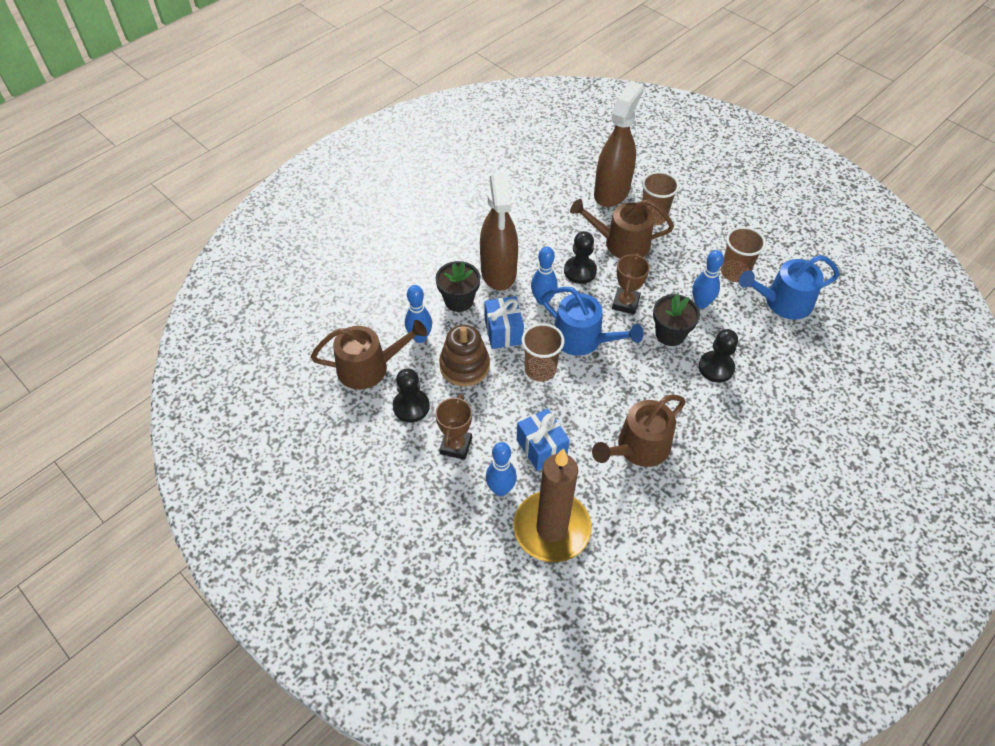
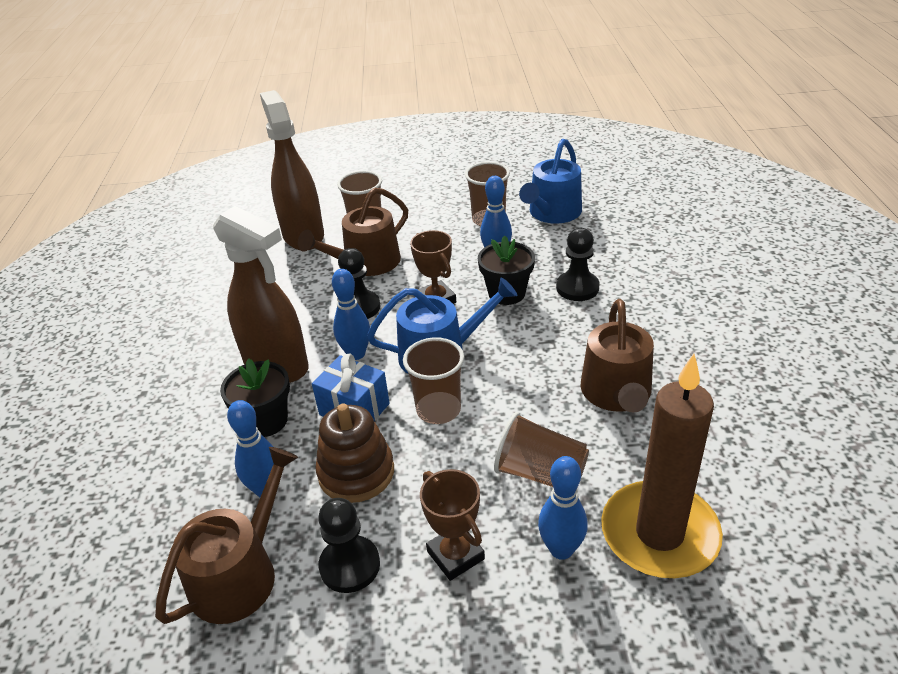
camera: 45 degrees left, 15 degrees down
(541, 448) = (540, 473): blue gift -> brown cup

